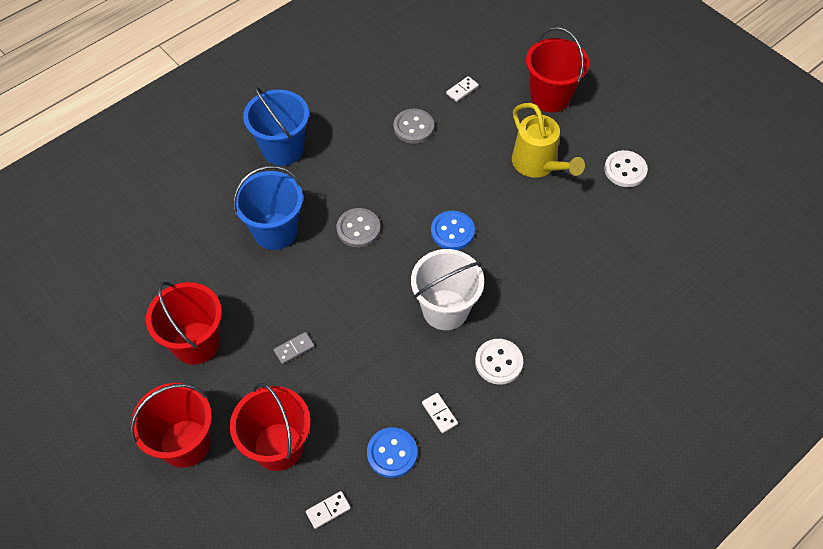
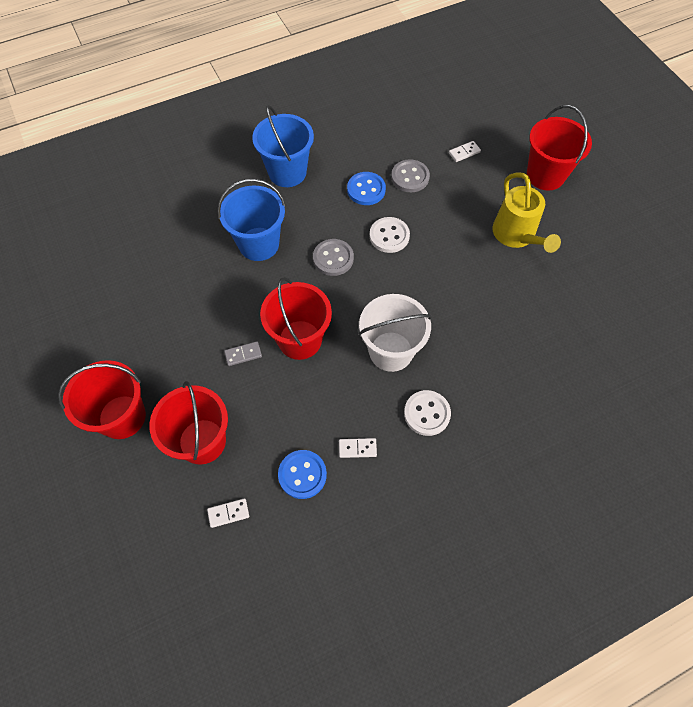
camera: 15 degrees right, 5 degrees up
(196, 343) = (160, 328): red bucket -> red bucket (300, 340)
(439, 413) = (357, 448): white domino -> white domino turned 75 degrees counterclockwise
(452, 231) = (418, 280): blue button -> blue button (366, 190)
(625, 170) = (599, 258): white button -> white button (389, 236)

